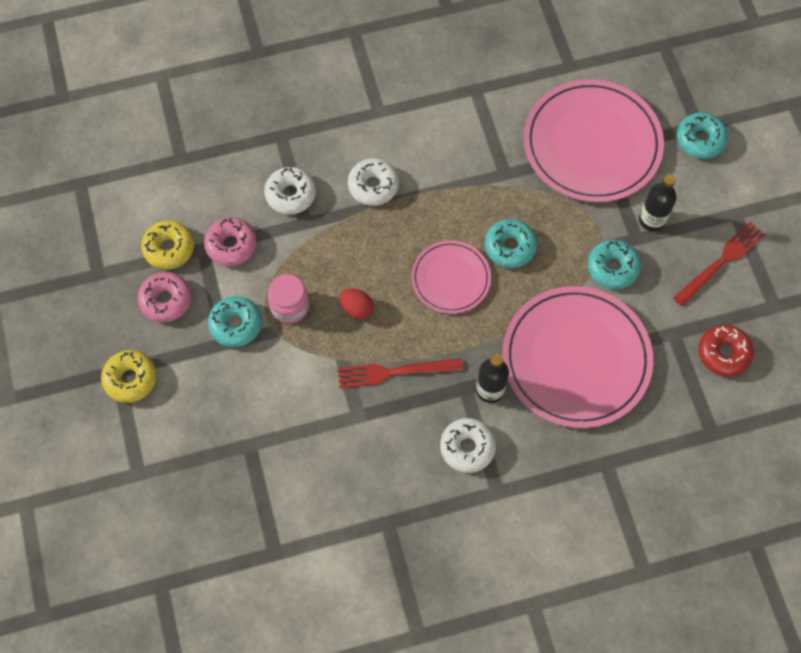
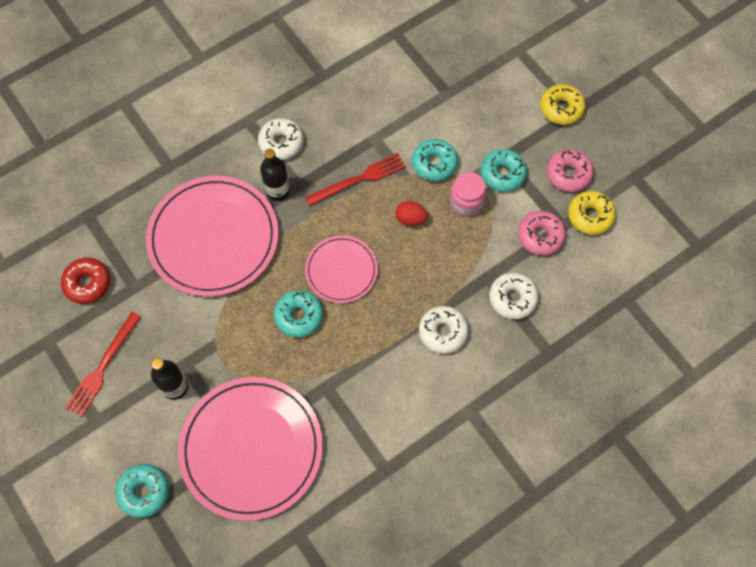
camera: 160 degrees right, 0 degrees up
(612, 268) = (201, 328): turquoise donut -> turquoise donut (434, 163)

